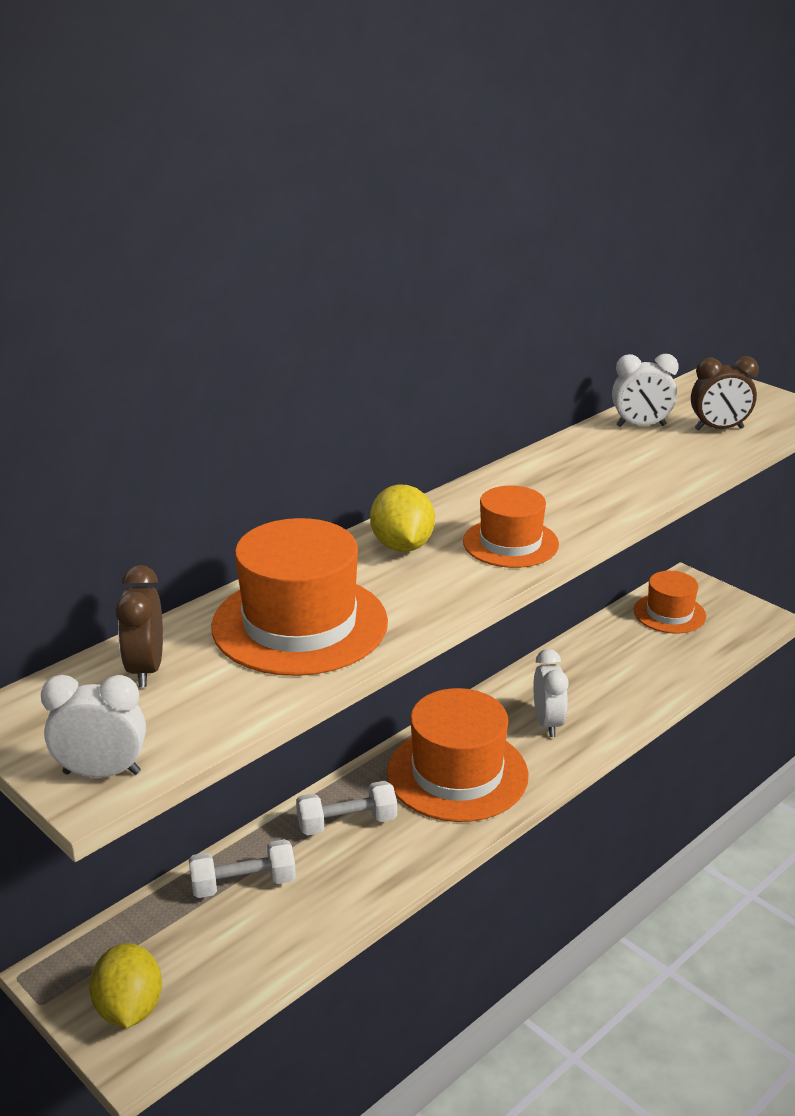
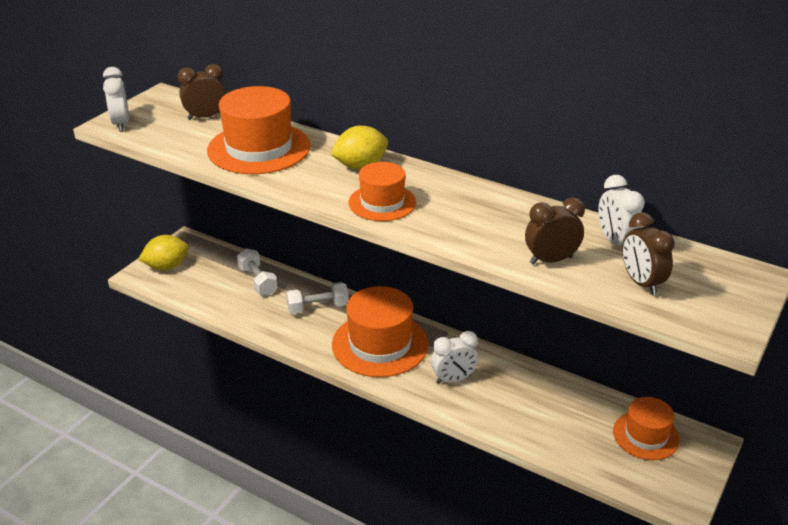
camera: 75 degrees right, 5 degrees up
(347, 823) = (318, 307): white dumbbell -> white dumbbell turned 75 degrees counterclockwise
(669, 463) = (551, 260): none -> brown clock

